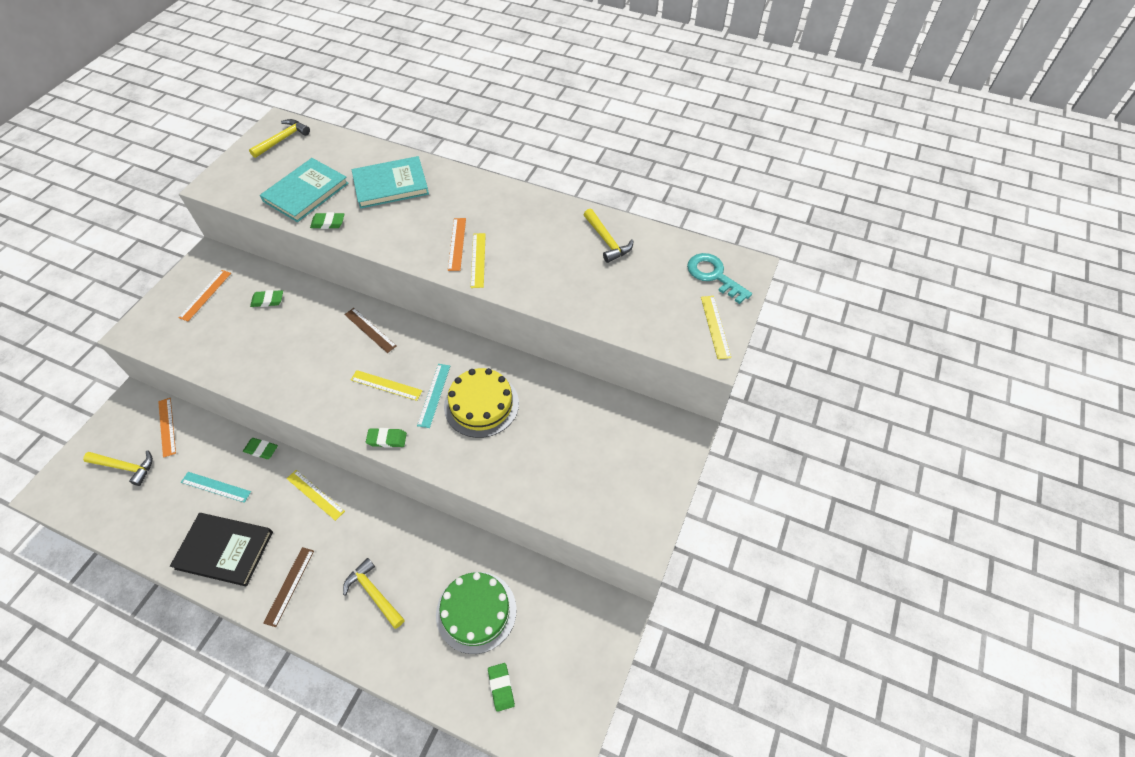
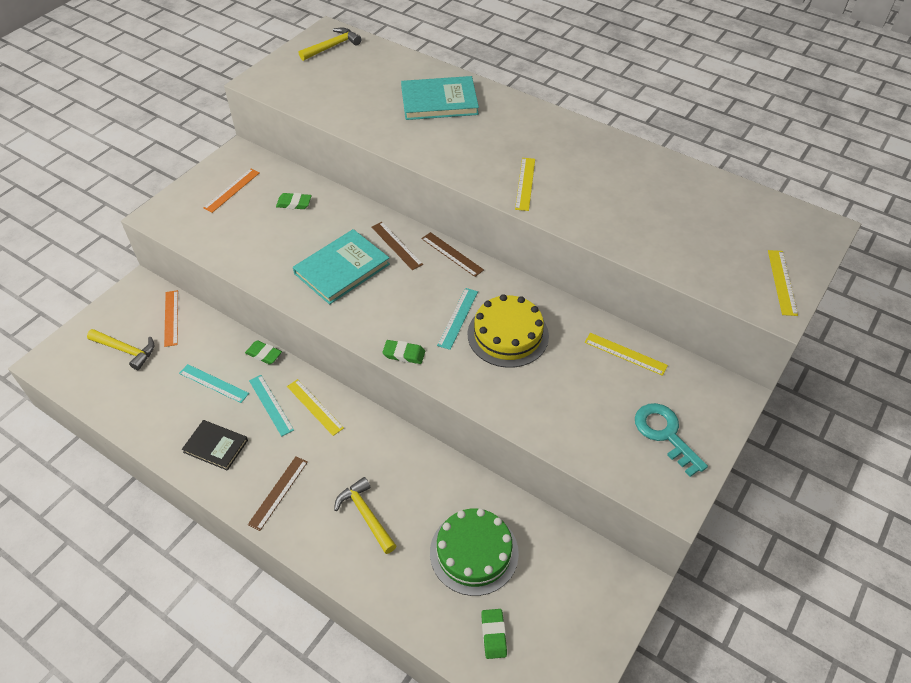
camera: 10 degrees right, 5 degrees down
(224, 550) = (216, 446): black book -> black book, size x0.62
(273, 499) = (270, 405): none -> turquoise ruler
(306, 192) = (351, 98): turquoise book -> turquoise book (342, 269)
(328, 223) = (371, 130): green eraser -> none
(386, 385) = (408, 301): yellow ruler -> yellow ruler (625, 354)
(423, 331) = (452, 254): none -> brown ruler
(457, 244) = (504, 165): orange ruler -> none
(607, 241) = (667, 182): yellow hammer -> none
(714, 276) = (784, 231): turquoise key -> turquoise key (665, 434)

